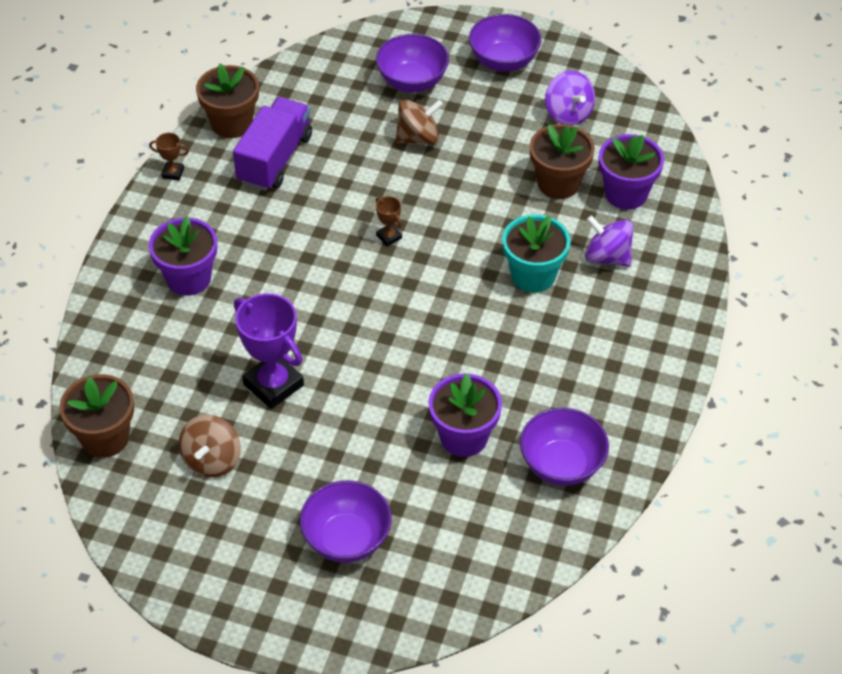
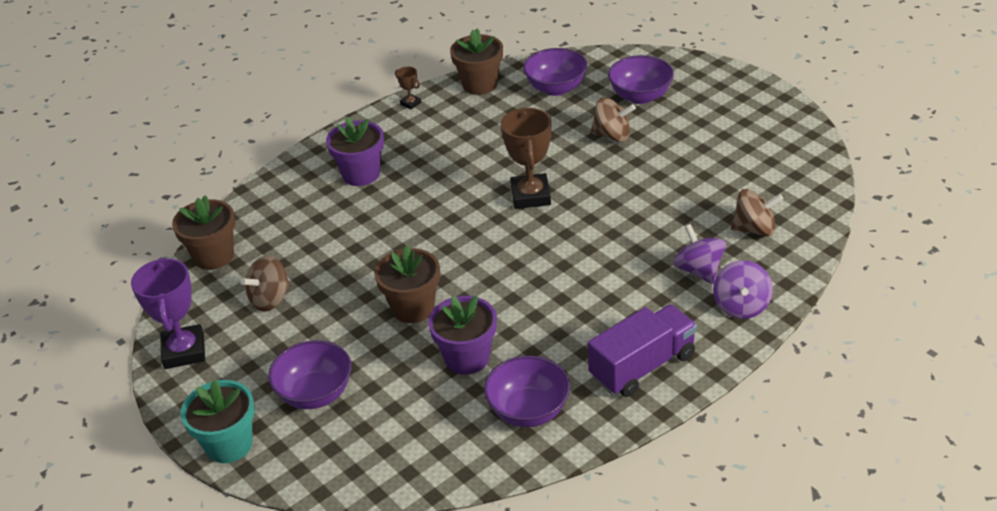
camera: 35 degrees right, 10 degrees down
(273, 384) = (357, 265): purple trophy -> purple trophy (184, 351)
(275, 159) = (490, 117): purple truck -> purple truck (642, 366)
(389, 237) = (530, 196): brown trophy -> brown trophy, size x2.17
(503, 61) = (727, 103): purple bowl -> purple bowl (556, 88)
(533, 275) = (623, 262): turquoise flower pot -> turquoise flower pot (229, 444)
(558, 183) = (701, 203): brown flower pot -> brown flower pot (413, 308)
(568, 114) = (752, 156): purple spinning top -> purple spinning top (741, 306)
(626, 194) = (754, 229): purple flower pot -> brown spinning top

